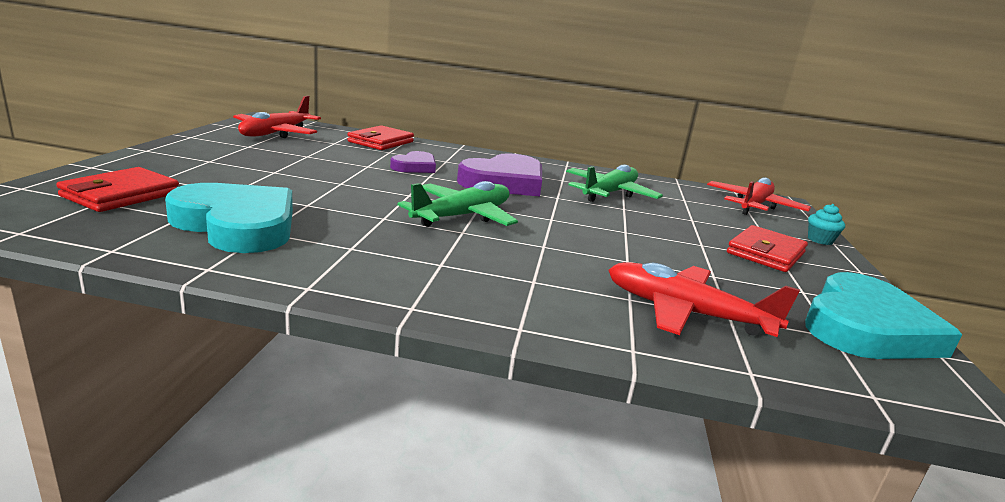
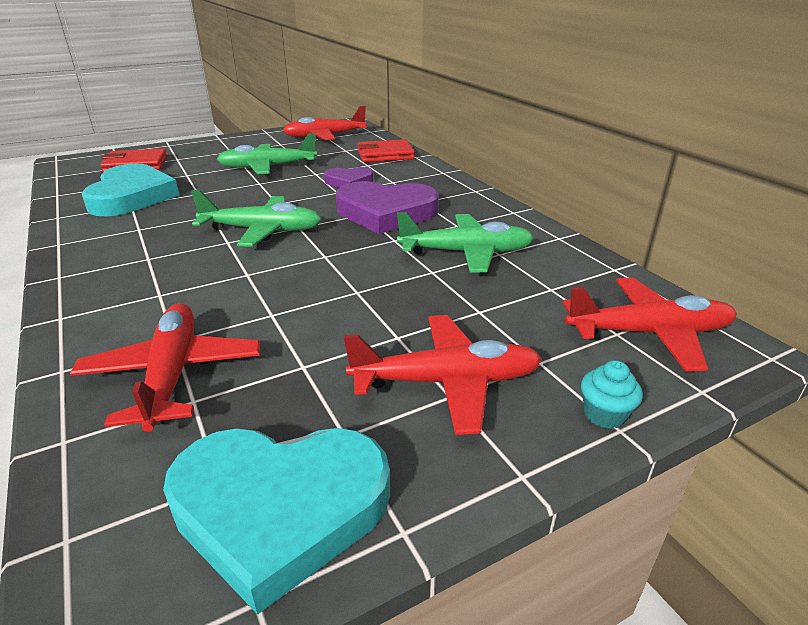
camera: 55 degrees right, 10 degrees up
(305, 168) = (267, 167): none -> green plane
(765, 253) = (447, 382): red wallet -> red plane

